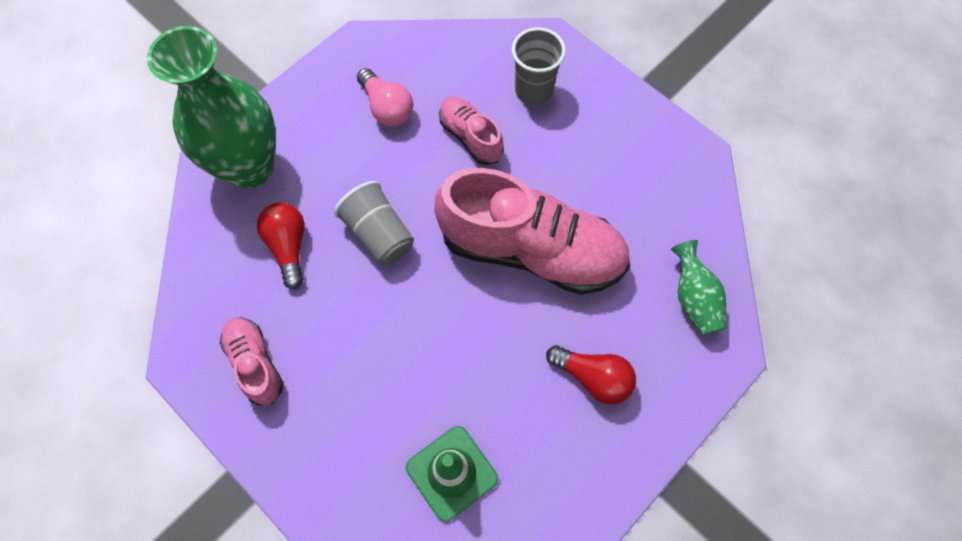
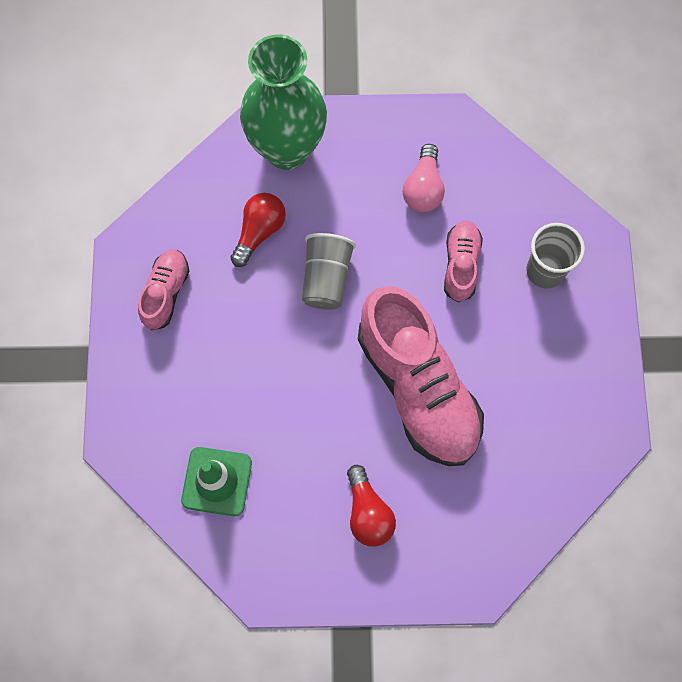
camera: 45 degrees right, 5 degrees up
(694, 298) = (495, 529): green vase -> none

